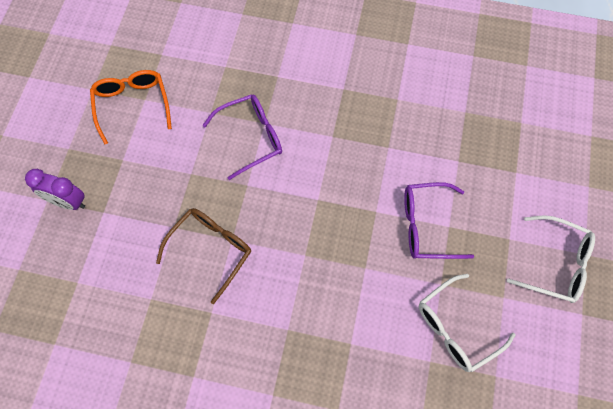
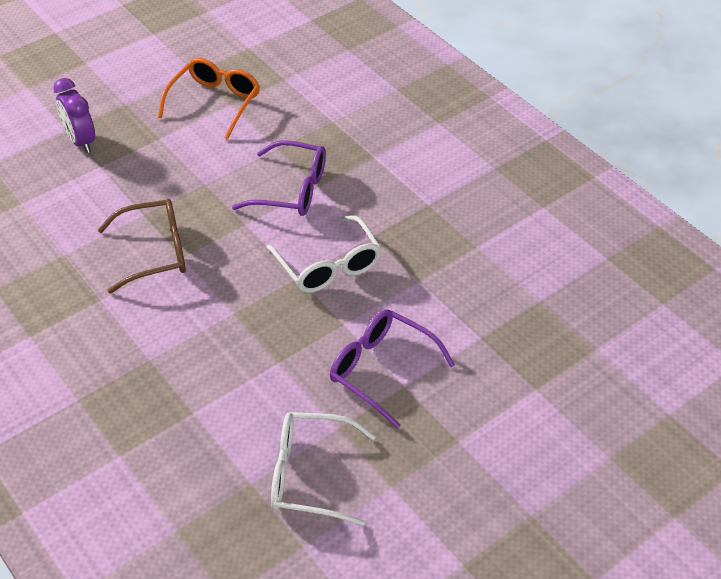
camera: 40 degrees right, 20 degrees down
(556, 264) = (486, 499): white glasses -> white glasses (329, 266)

